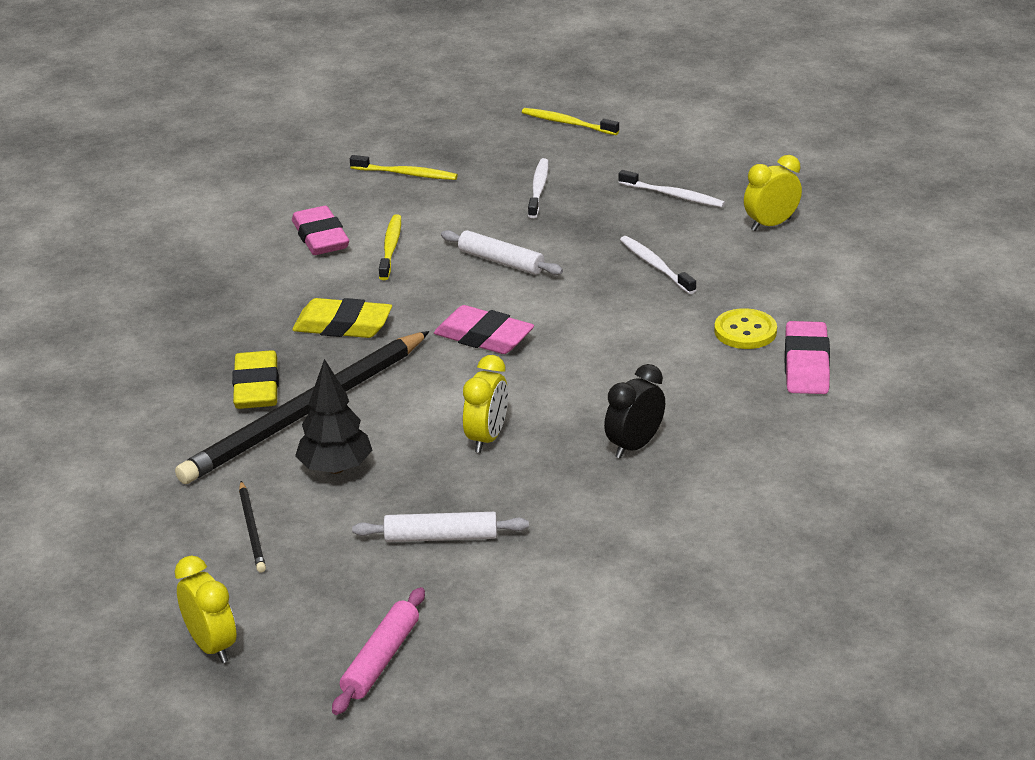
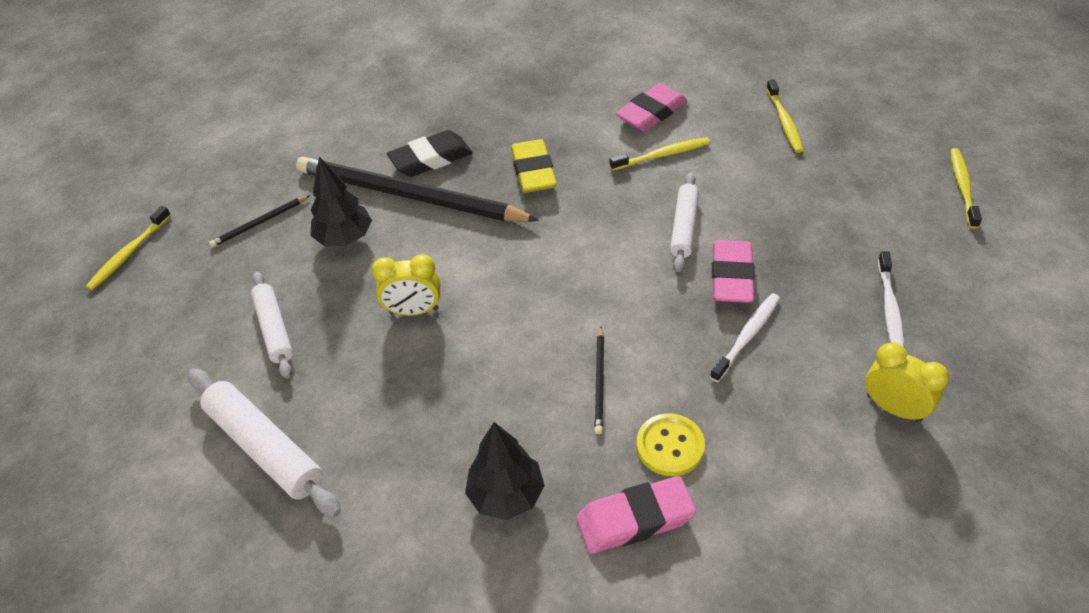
camera: 70 degrees right, 15 degrees up
(211, 646) = (129, 253): yellow clock -> yellow toothbrush
(256, 387) = (431, 159): yellow eraser -> black eraser
(381, 659) = (123, 347): pink rolling pin -> none
(483, 337) = (559, 258): pink eraser -> pink eraser (731, 277)
(538, 189) = (824, 209): white toothbrush -> none
(605, 561) = (265, 448): none -> white rolling pin
(634, 446) = (438, 415): black clock -> none
(654, 349) = (599, 381): none -> black pencil
(746, 424) = (506, 495): none -> black tree

